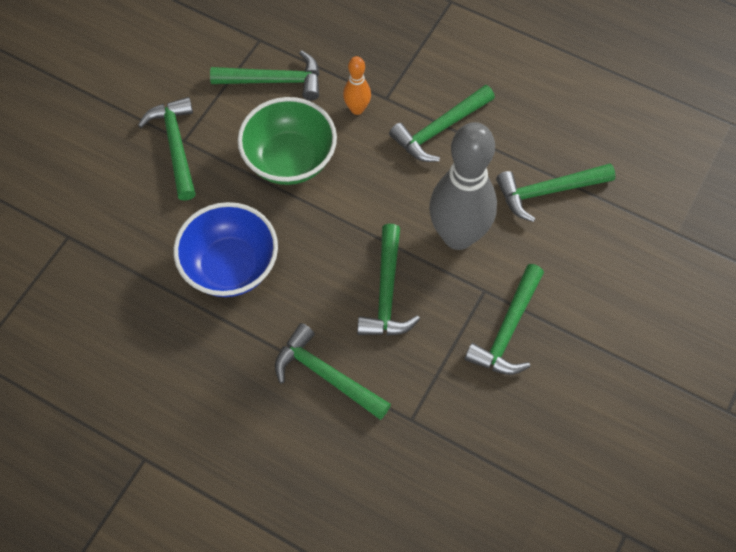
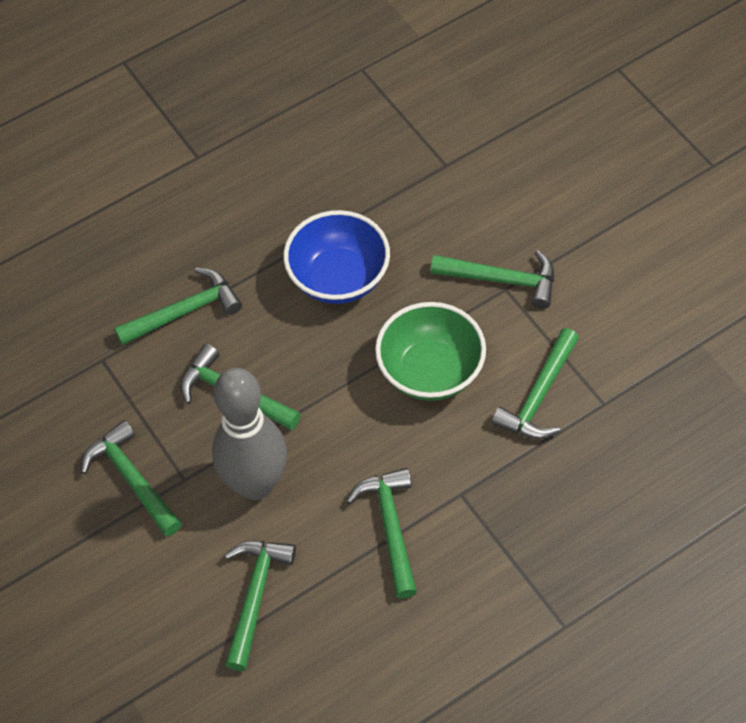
camera: 120 degrees right, 5 degrees down
(357, 109) = (460, 459): orange bowling pin -> none

